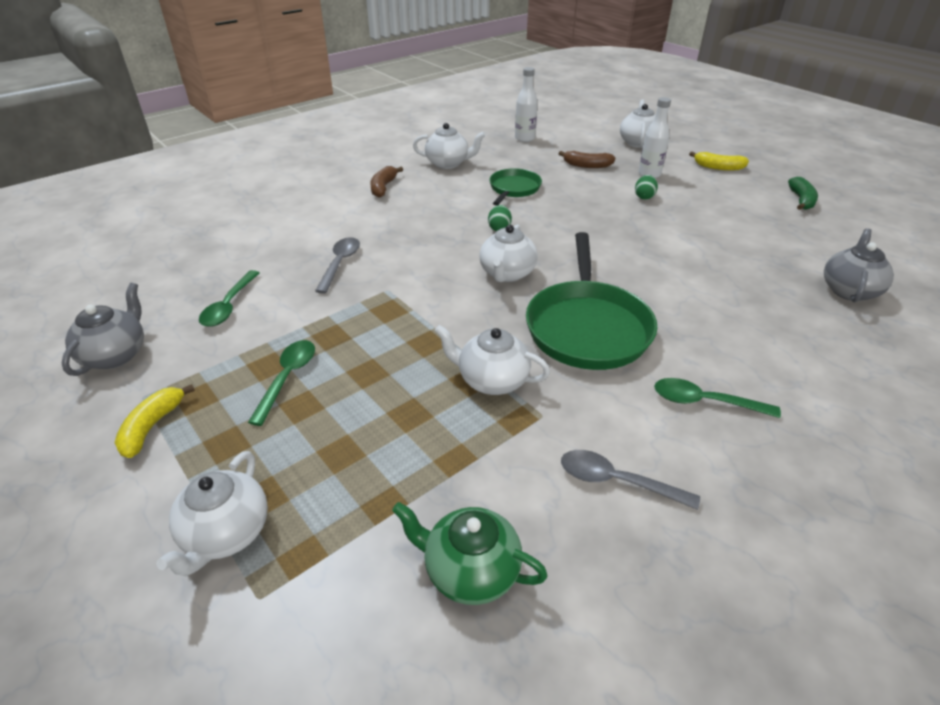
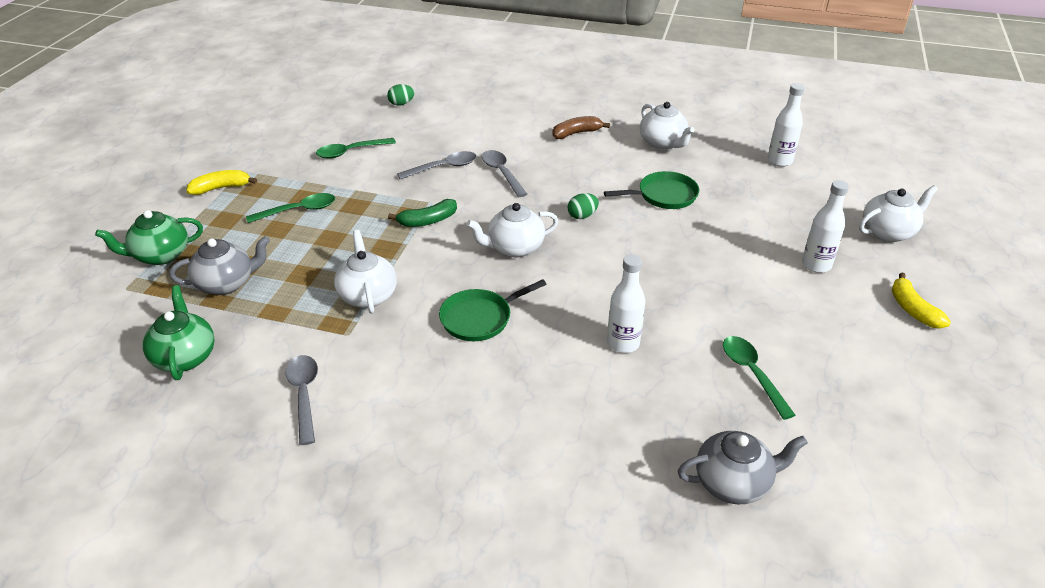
camera: 55 degrees right, 0 degrees up
(116, 355) = (269, 142): grey teapot -> grey teapot (226, 283)
(226, 534) = (160, 255): white teapot -> green teapot
(391, 239) = (502, 173): none -> grey spoon
(586, 165) = (775, 218): brown banana -> none
(587, 327) = (480, 318): green pan -> green pan, size x0.57
(644, 197) = (757, 277): green egg -> green egg (401, 104)
(674, 273) = (623, 343): none -> white bottle
(705, 402) = (435, 417): green spoon -> green spoon (752, 374)
(801, 200) = (919, 400): green banana -> green banana (427, 221)

